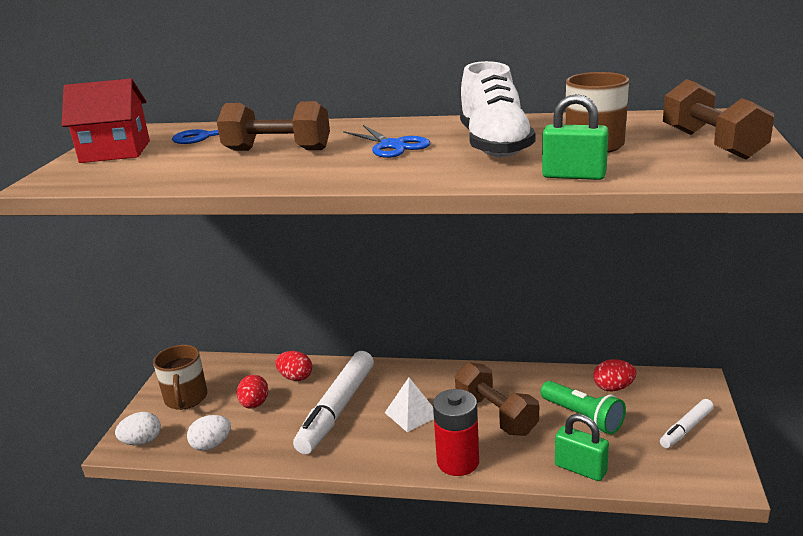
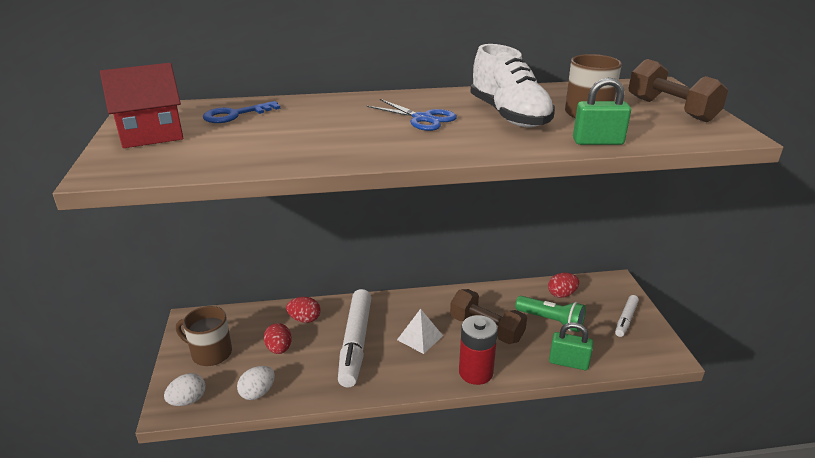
camera: 20 degrees left, 5 degrees up
(186, 399) = (211, 353): brown mug -> brown mug turned 135 degrees clockwise
(277, 150) = (320, 126): brown dumbbell -> none

